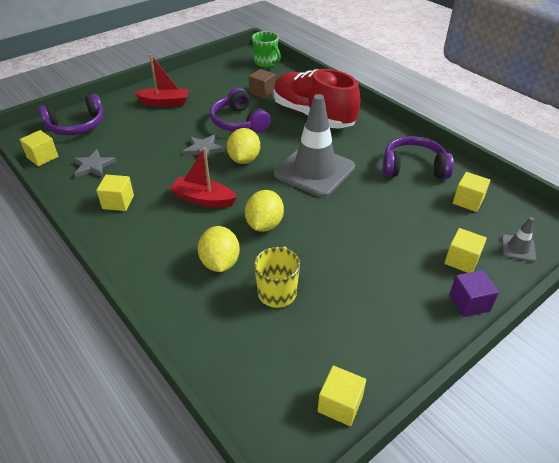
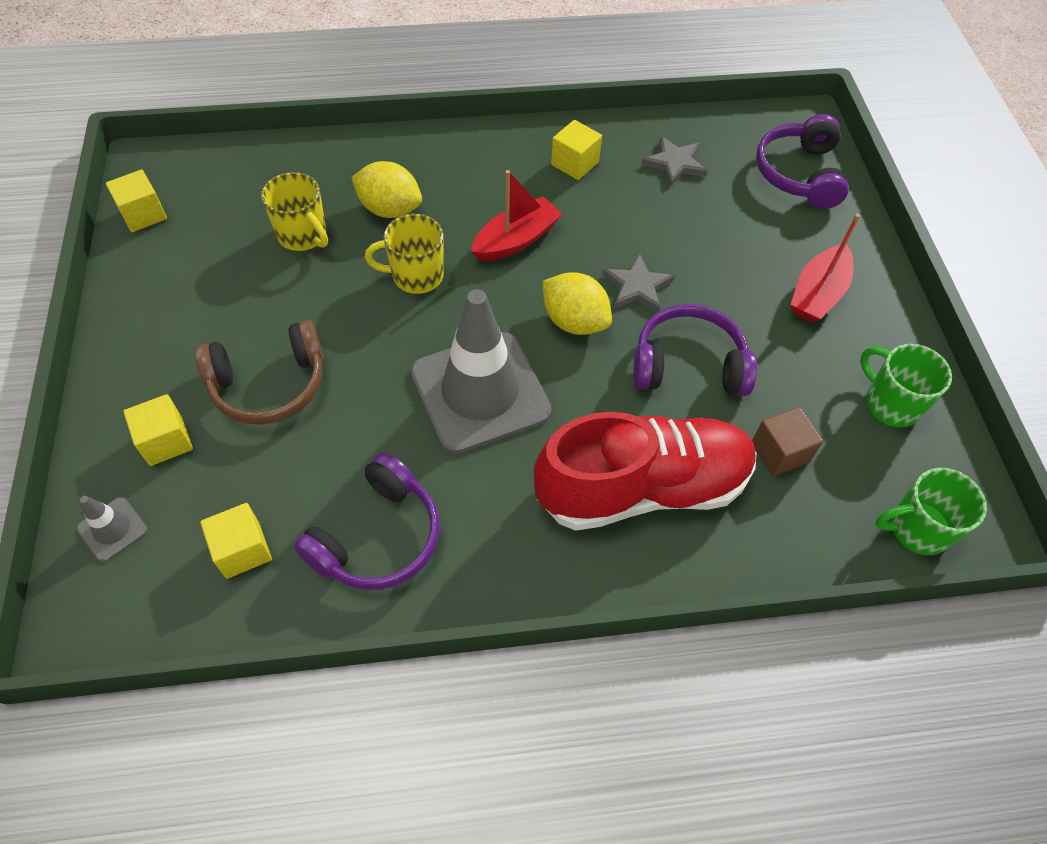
camera: 120 degrees right, 15 degrees up
(42, 157) = (731, 124): yellow cube -> none
(213, 76) = (890, 404): none -> green mug
(264, 224) = (416, 276): yellow lemon -> yellow mug
(389, 241) = (269, 385): none -> brown headphones
(469, 303) = (113, 395): purple cube -> none

